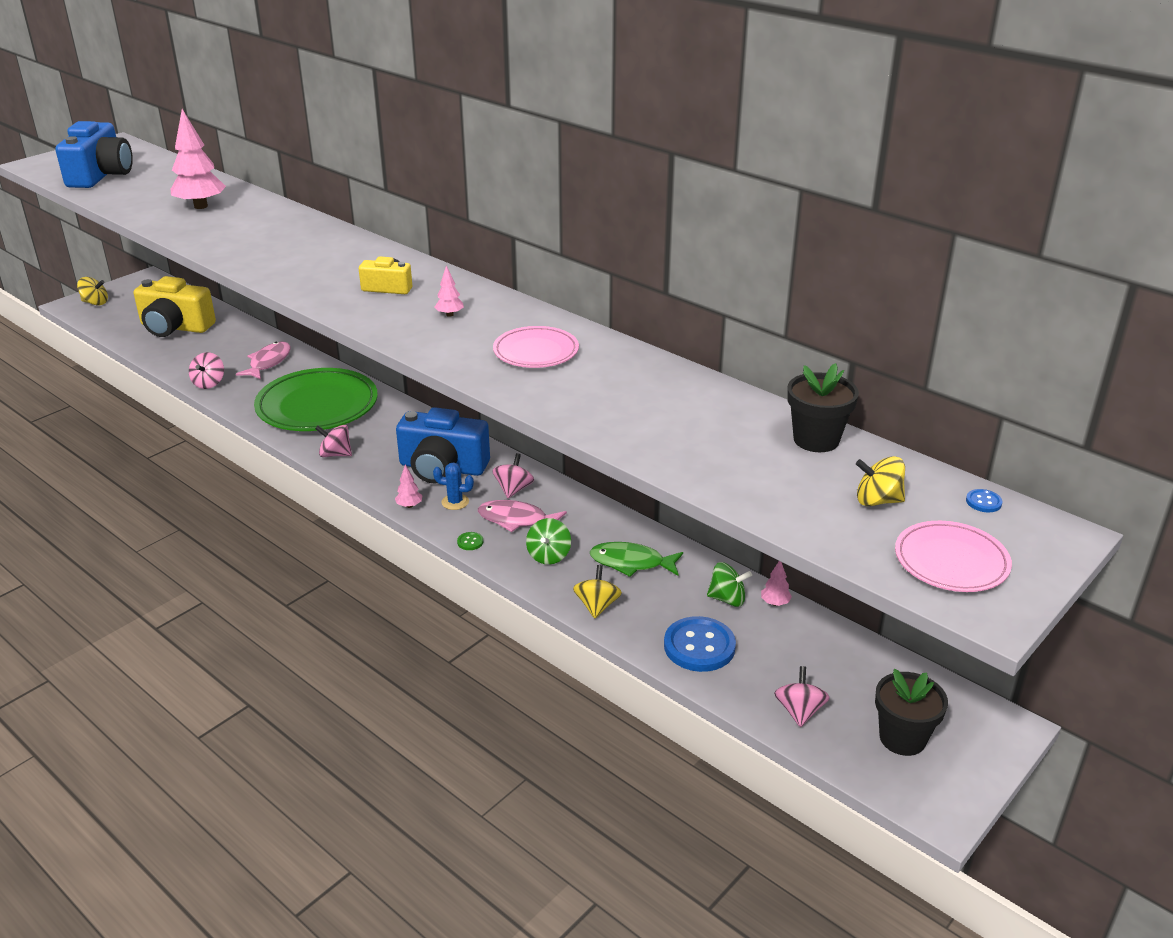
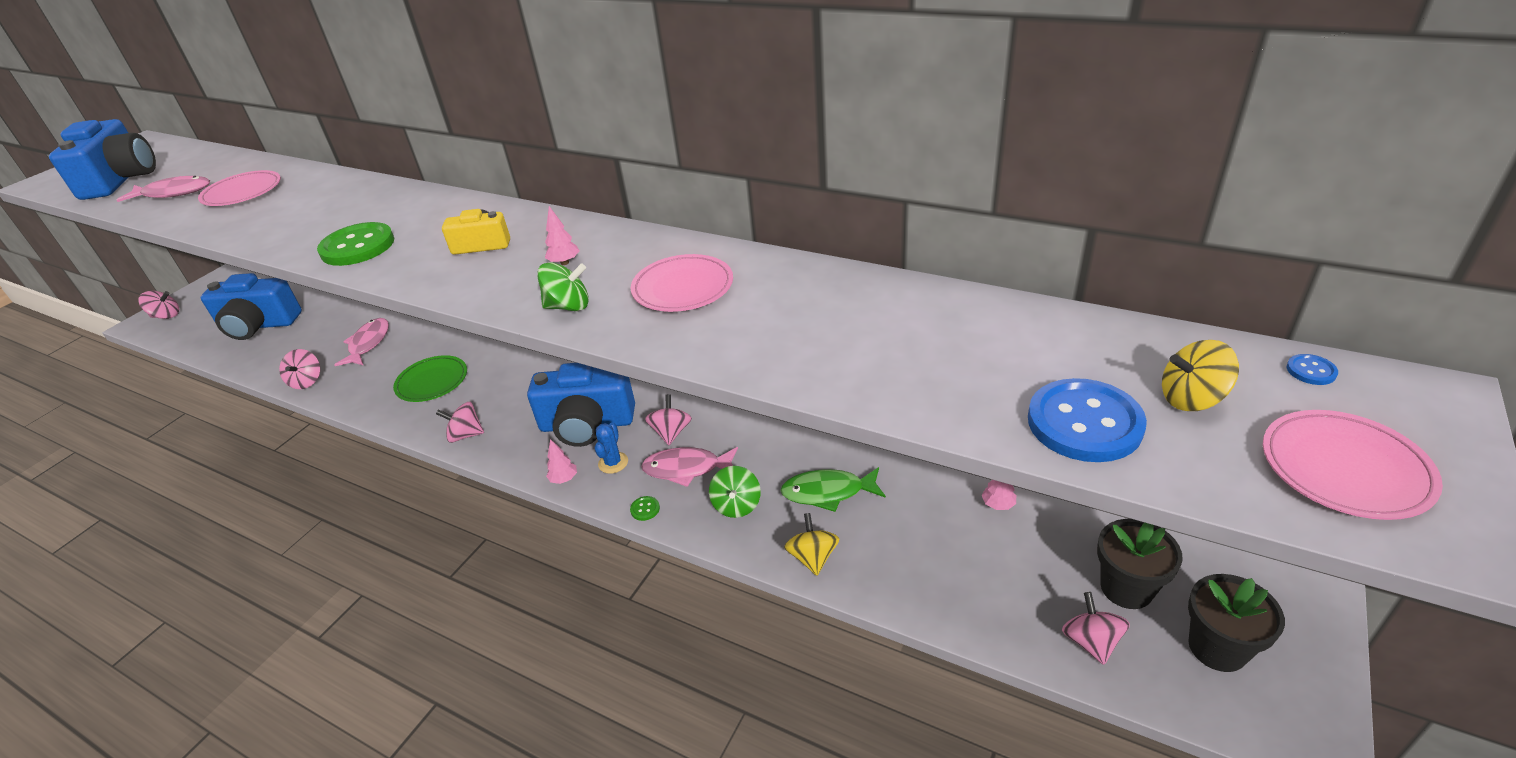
camera: 10 degrees left, 5 degrees up
(95, 303) = (166, 316): yellow spinning top -> pink spinning top
(144, 196) = (174, 193): none -> pink fish
(175, 327) = (259, 325): yellow camera -> blue camera
(200, 206) = (242, 192): pink tree -> pink plate
(288, 270) = (358, 247): none -> green button
(317, 406) = (432, 382): green plate -> green plate, size x0.55
(455, 502) = (613, 463): blue cactus -> blue cactus turned 75 degrees counterclockwise
(699, 646) = (944, 582): blue button -> blue button (1084, 423)
(727, 599) = (947, 512): green spinning top -> green spinning top (568, 306)
(816, 440) = (1064, 331): black flower pot -> black flower pot (1126, 588)

